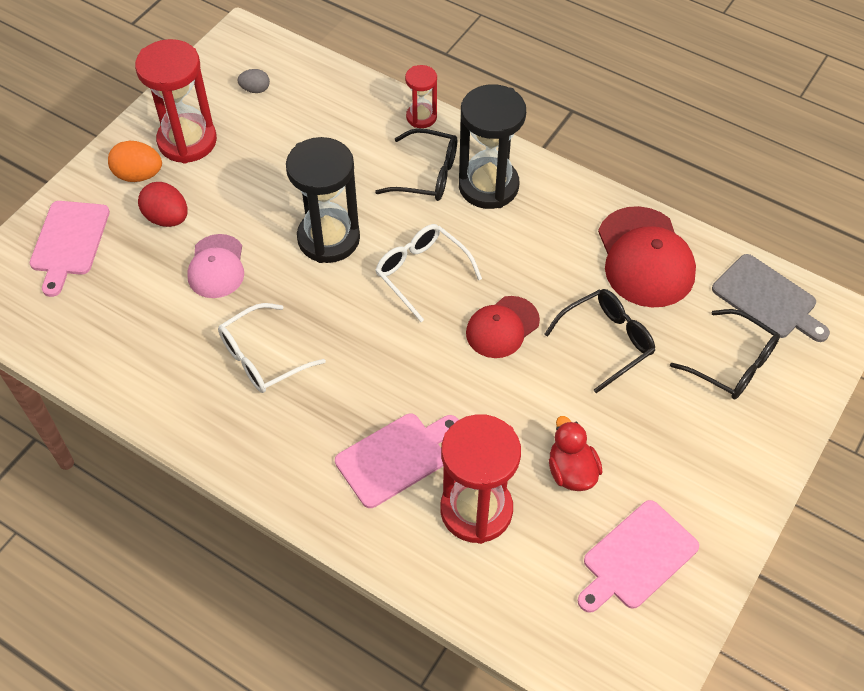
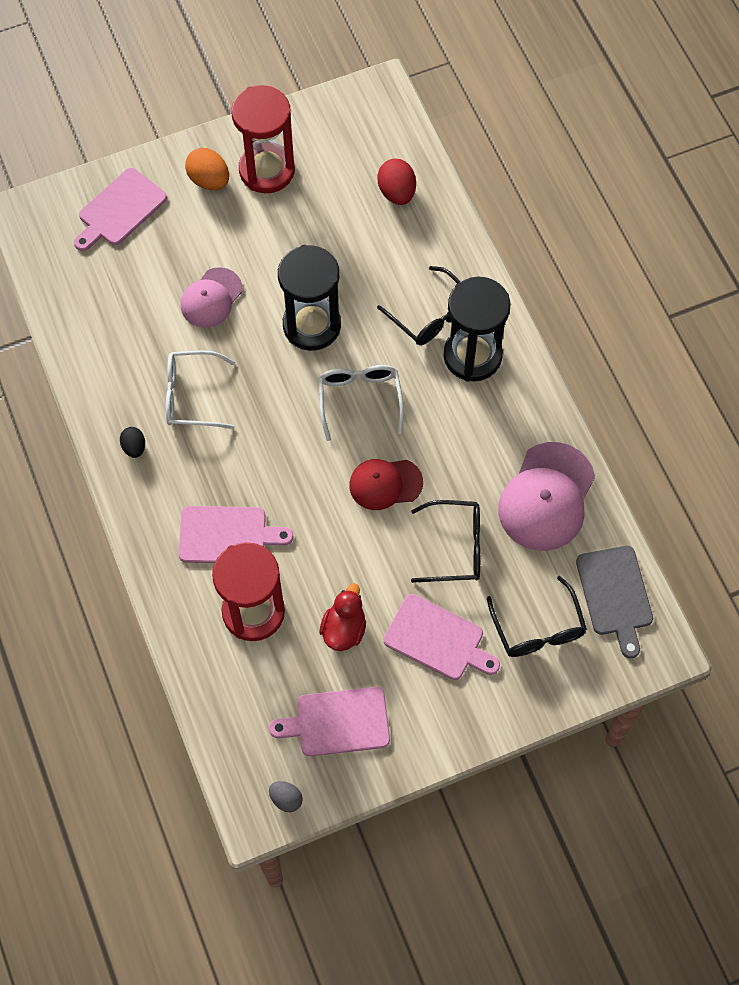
camera: 35 degrees right, 10 degrees up
(167, 218) = (204, 232): red egg -> red egg (397, 192)
(241, 434) = (134, 447): none -> black egg
(255, 89) = (354, 152): grey egg -> grey egg (286, 799)
(421, 117) = (468, 258): red hourglass -> none
(645, 258) = (546, 497): red cap -> pink cap
(659, 427) = (438, 639): none -> pink cutting board

